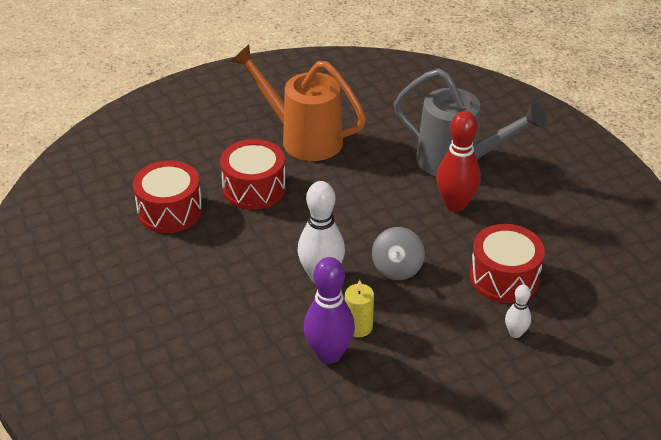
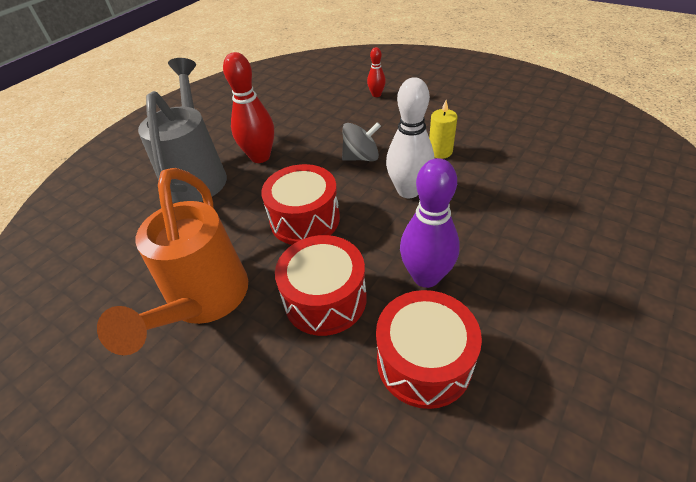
camera: 115 degrees left, 5 degrees up
(329, 354) = (480, 153): purple bowling pin -> purple bowling pin (426, 277)
(504, 277) = (328, 112): red drum -> red drum (305, 219)
(515, 333) = (376, 95): white bowling pin -> red bowling pin

